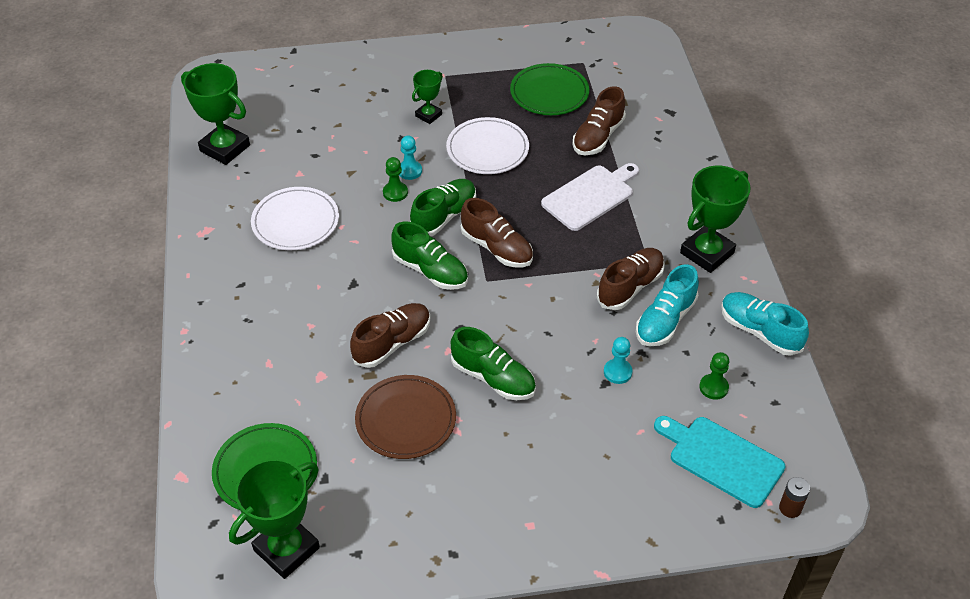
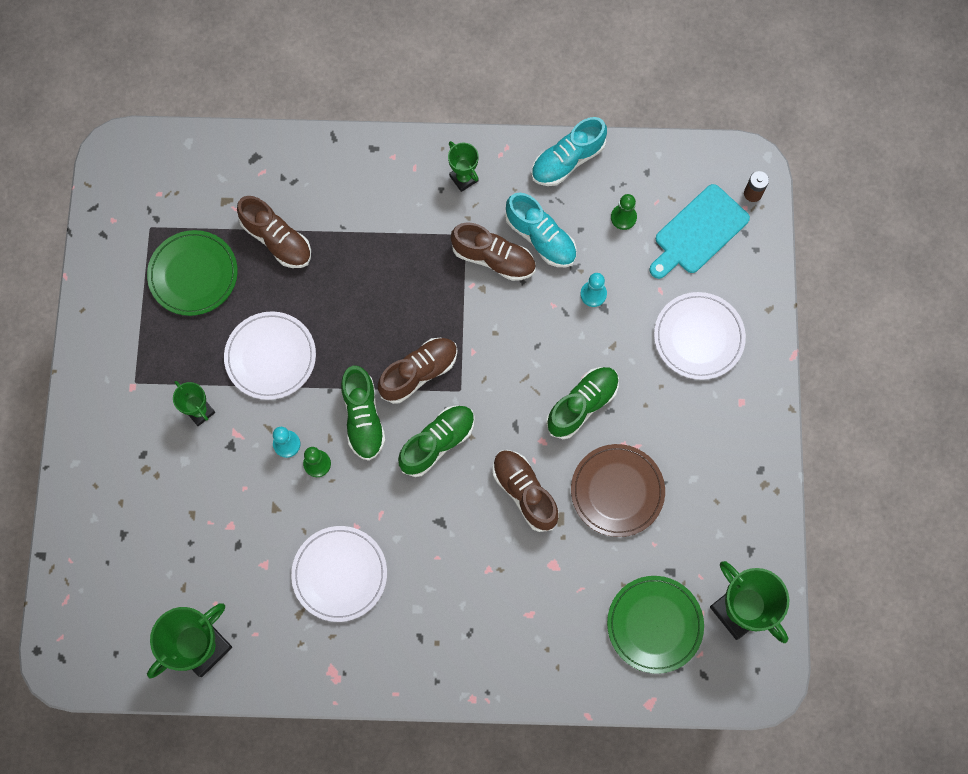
camera: 80 degrees left, 25 degrees up
(444, 216) = (363, 418): green shoe -> green shoe turned 150 degrees counterclockwise
(590, 196) = (364, 267): white cutting board -> none
(596, 474) = (698, 337): none -> white plate
(630, 287) = (493, 258): brown shoe -> brown shoe turned 150 degrees clockwise
(707, 253) = (464, 178): green trophy -> green trophy, size x0.56

